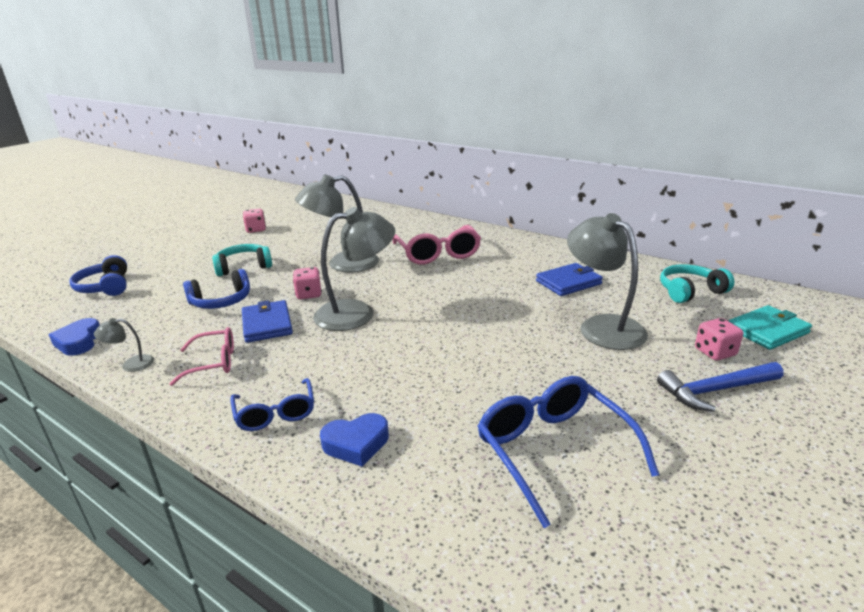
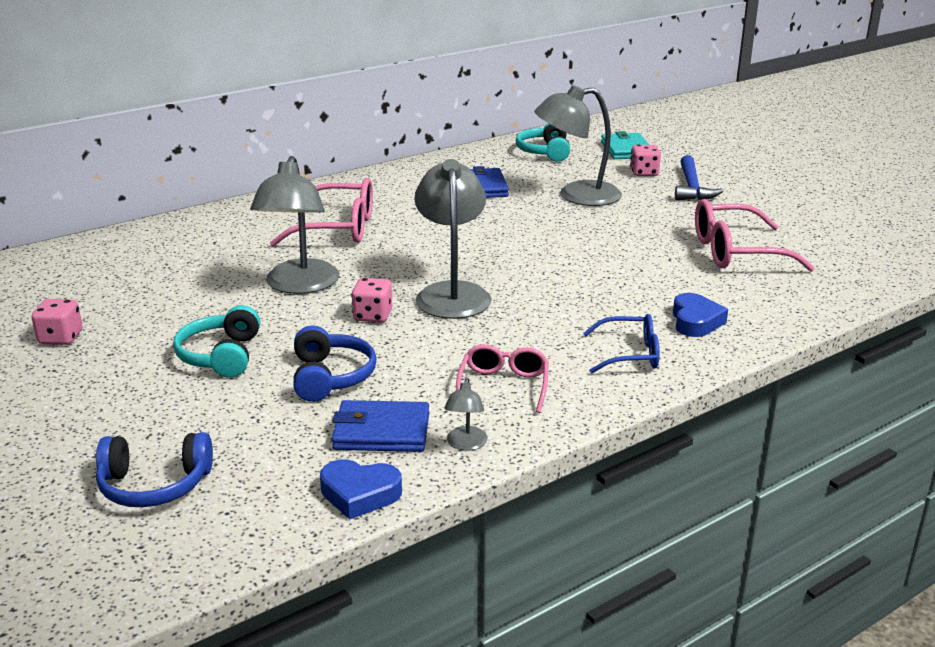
camera: 70 degrees left, 0 degrees up
(267, 324) = (433, 348): blue wallet -> blue wallet (381, 431)
(553, 451) = (736, 252): blue glasses -> pink glasses

